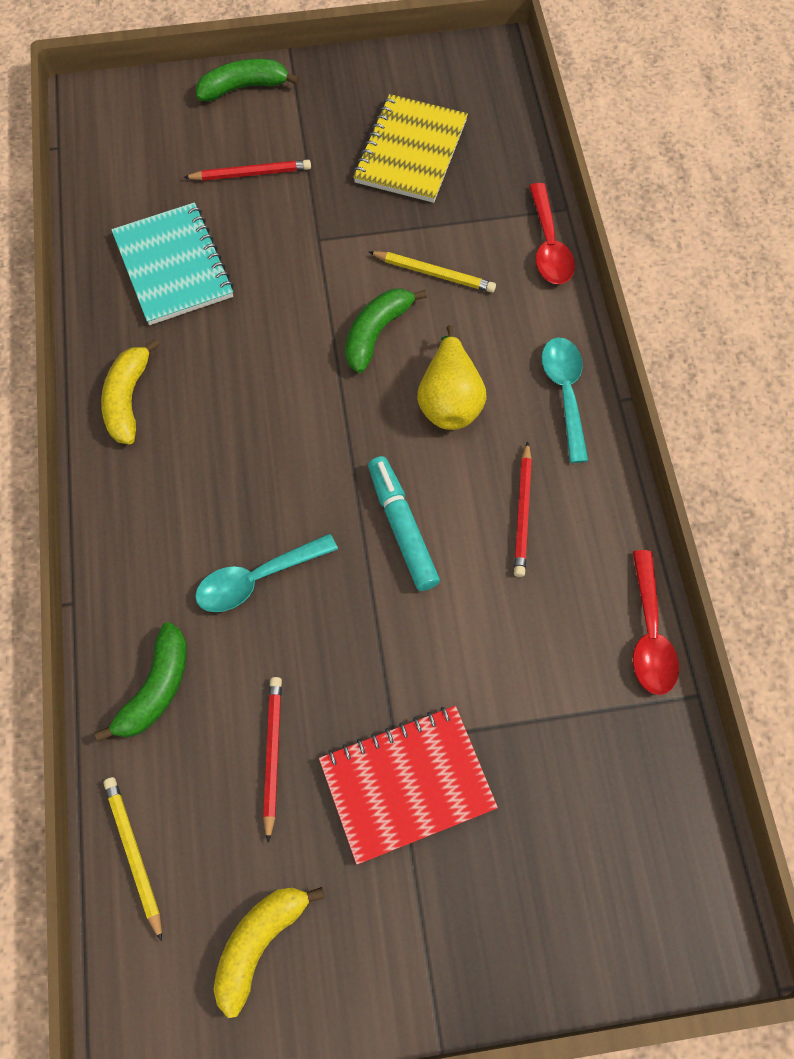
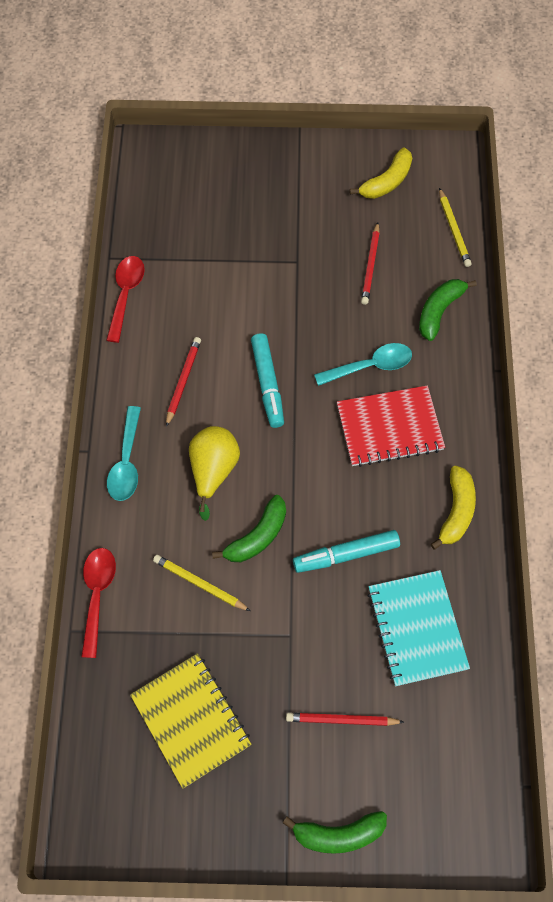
camera: 170 degrees left, 0 degrees up
(264, 329) = (346, 554): none -> turquoise marker
(407, 784) = (294, 239): red notebook -> red notebook (389, 427)
(410, 151) = (191, 720): yellow notebook -> yellow notebook turned 60 degrees counterclockwise

